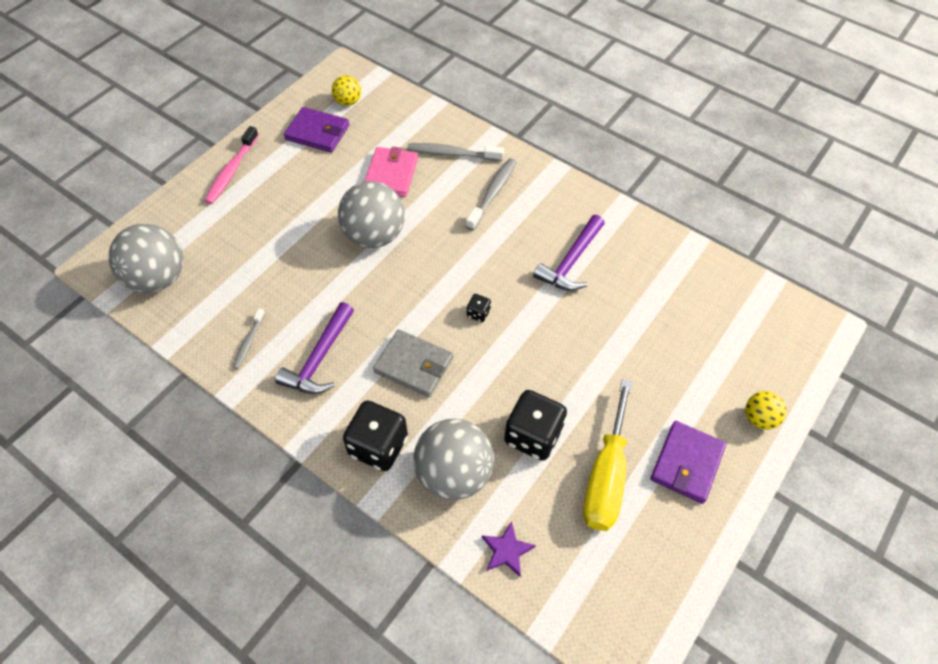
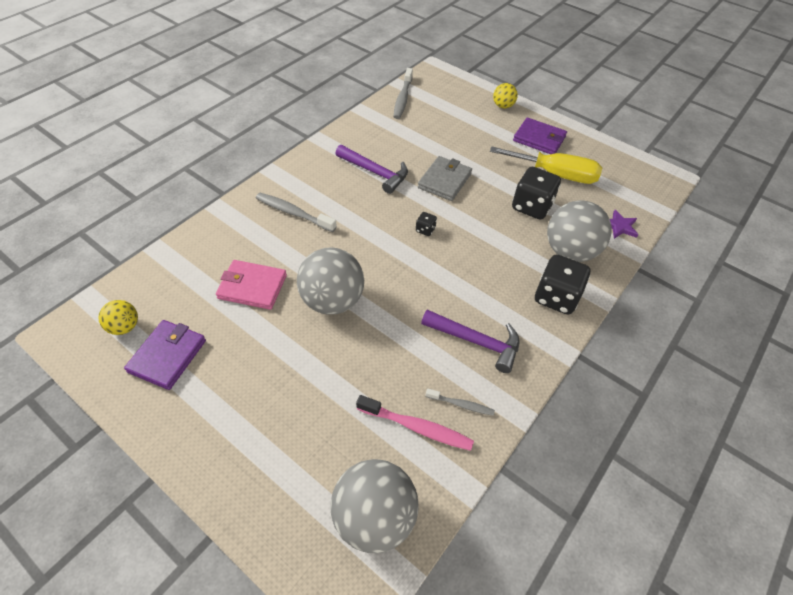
camera: 90 degrees left, 5 degrees down
(231, 171) = (209, 448): pink toothbrush -> pink toothbrush (417, 427)
(414, 365) = (478, 273): grey wallet -> grey wallet (444, 181)
(452, 154) = (235, 238): grey toothbrush -> grey toothbrush (402, 98)

